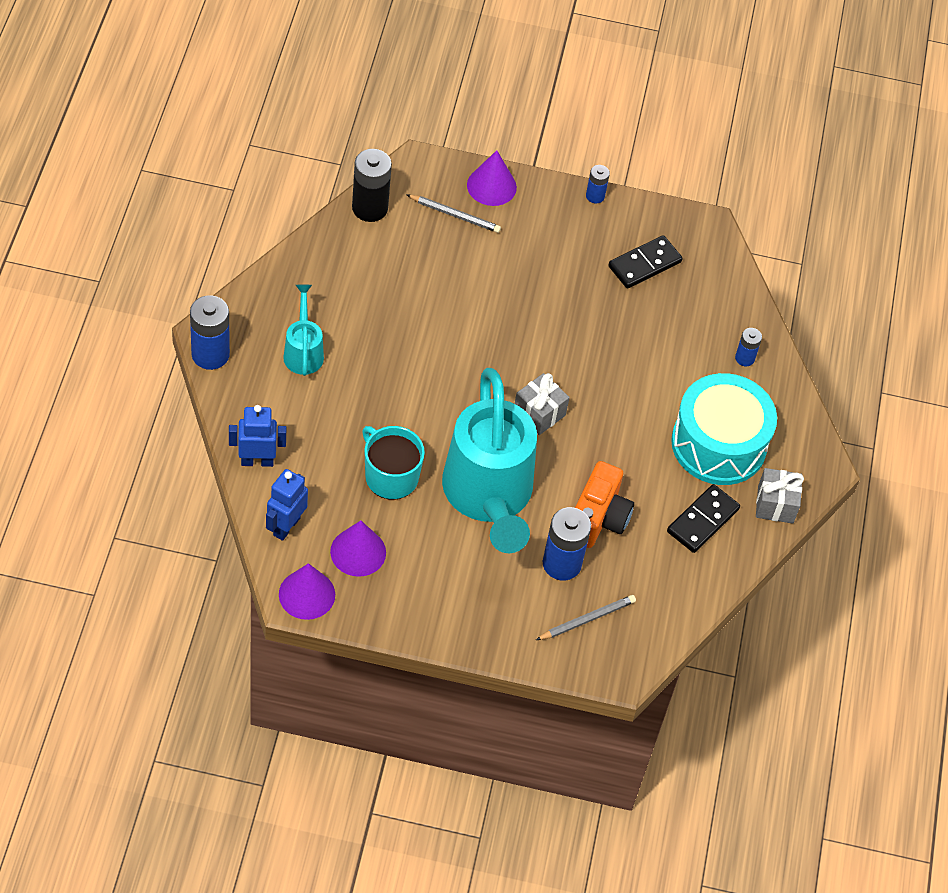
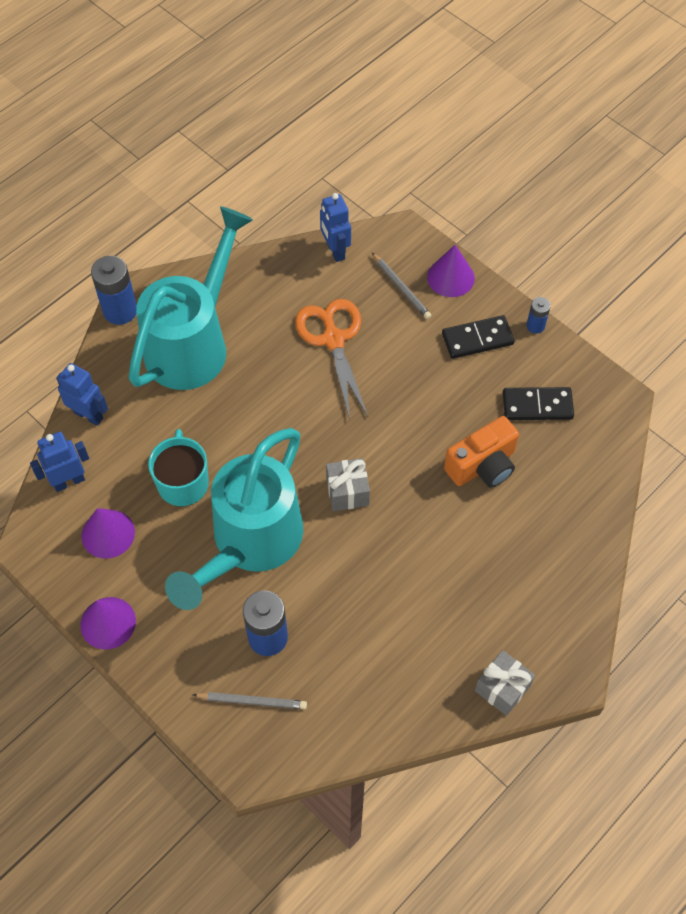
camera: 40 degrees right, 5 degrees up
(303, 351) = (193, 343): turquoise watering can -> turquoise watering can, size x2.20
(307, 594) = (40, 548): purple cone -> purple cone (108, 623)
(370, 208) = (335, 250): black battery -> blue robot
(428, 289) = (333, 339): none -> orange scissors
(598, 518) = (329, 613): orange camera -> orange camera (482, 465)
(703, 520) = (423, 667): black domino -> black domino (477, 339)
(718, 444) = (489, 602): turquoise drum -> none
(744, 358) = (570, 535): blue battery -> none

